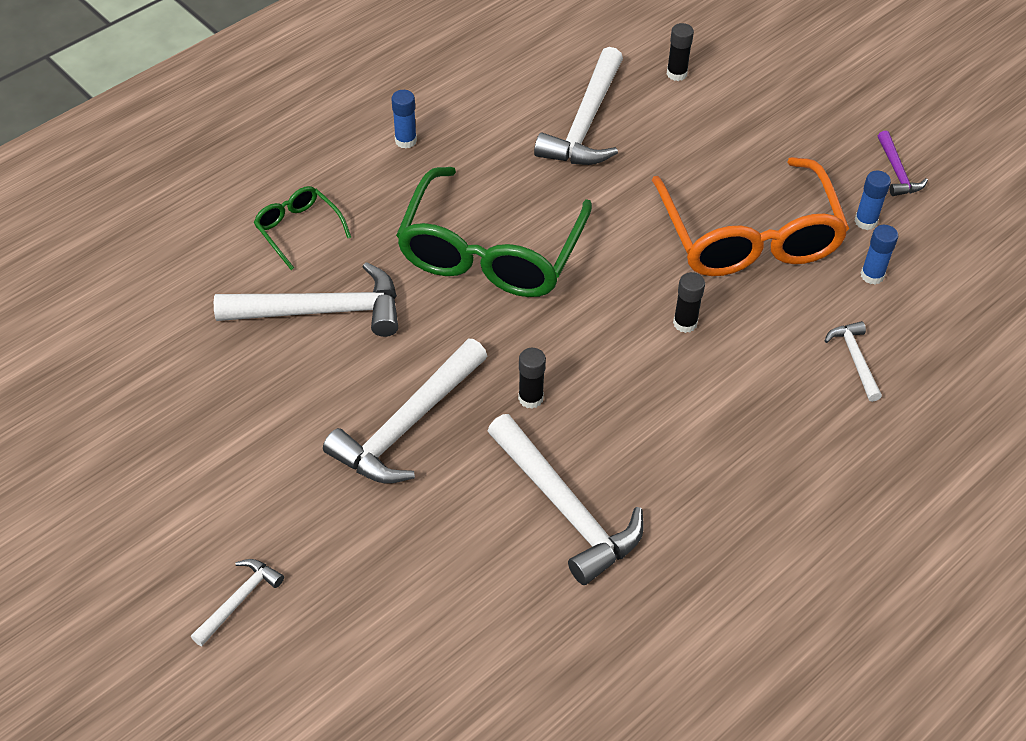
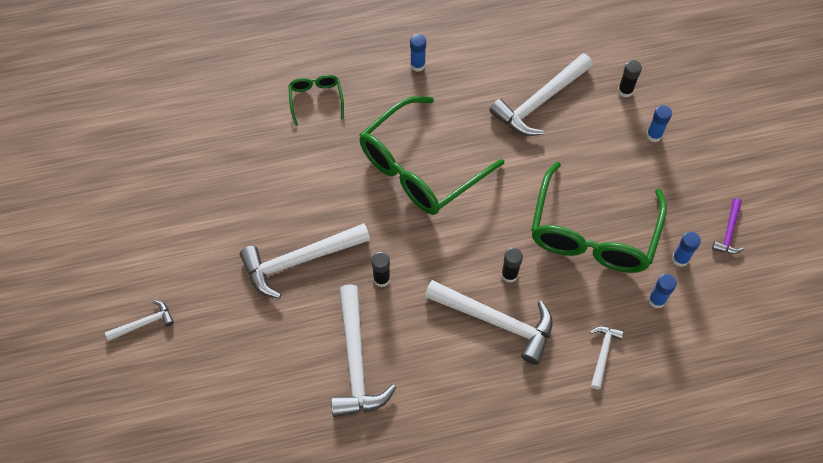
camera: 30 degrees right, 10 degrees up
(322, 311) = (297, 161): white hammer -> white hammer (496, 321)
(742, 106) = (654, 135): none -> blue glue stick
(749, 237) = (592, 233): orange glasses -> green glasses

